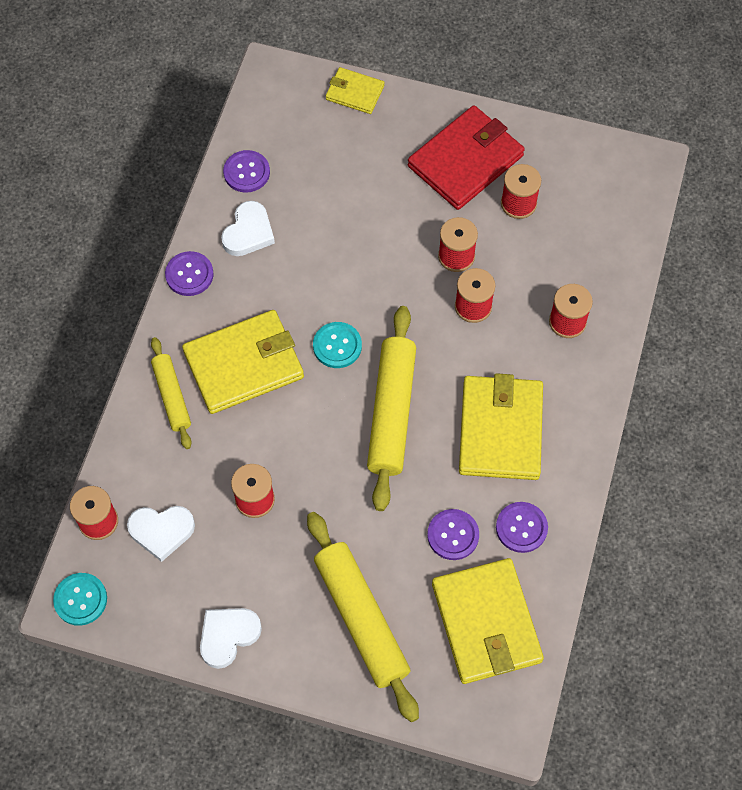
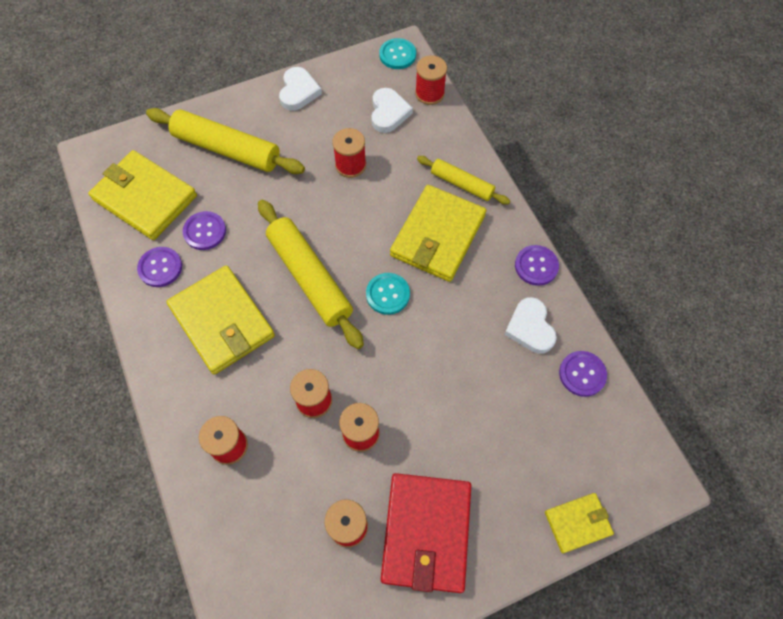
camera: 140 degrees right, 0 degrees up
(161, 531) = (388, 113): white heart -> white heart turned 135 degrees clockwise

